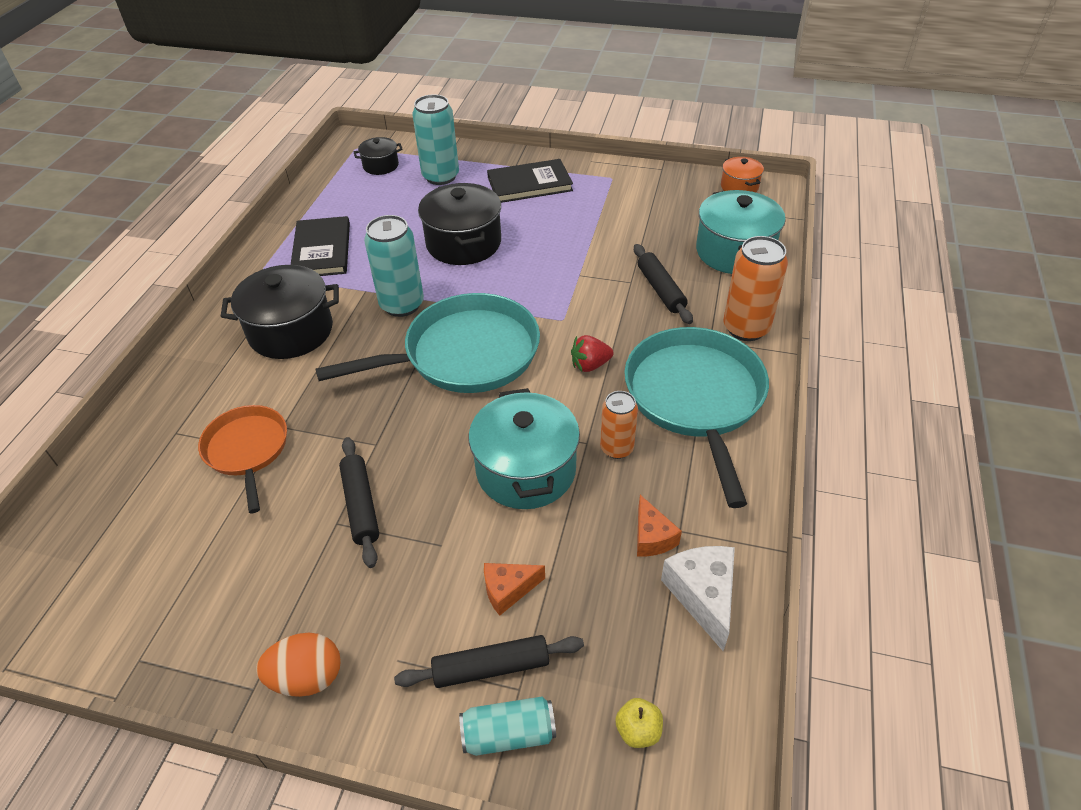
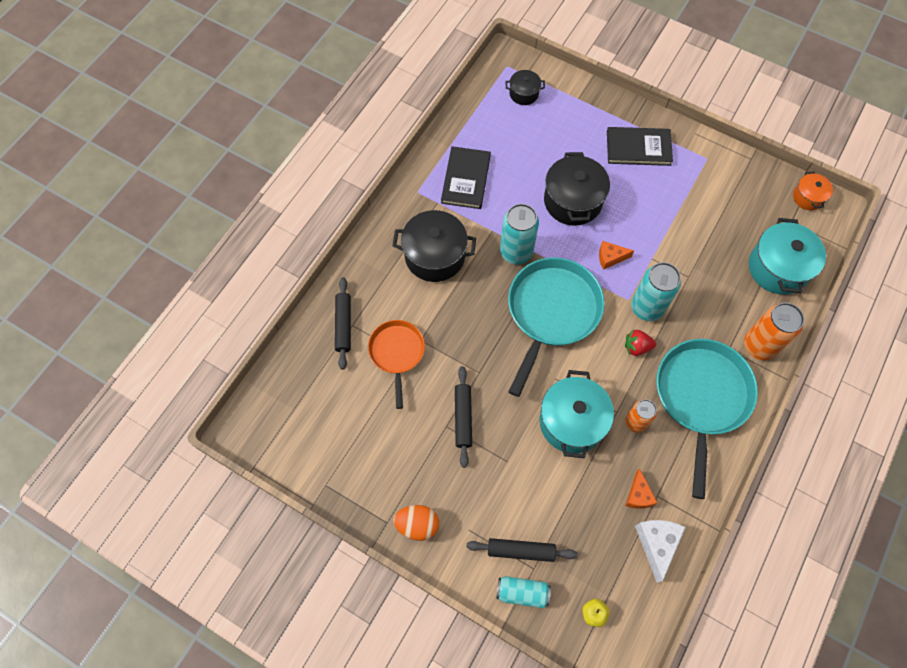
camera: 15 degrees right, 20 degrees up
(440, 176) = (569, 120): turquoise can -> turquoise can (647, 308)
(464, 354) = (551, 312): turquoise pan -> turquoise pan turned 60 degrees counterclockwise
(508, 590) = (541, 505): orange cheese -> orange cheese (610, 258)
(660, 289) = (708, 291): black rolling pin -> black rolling pin (343, 325)

